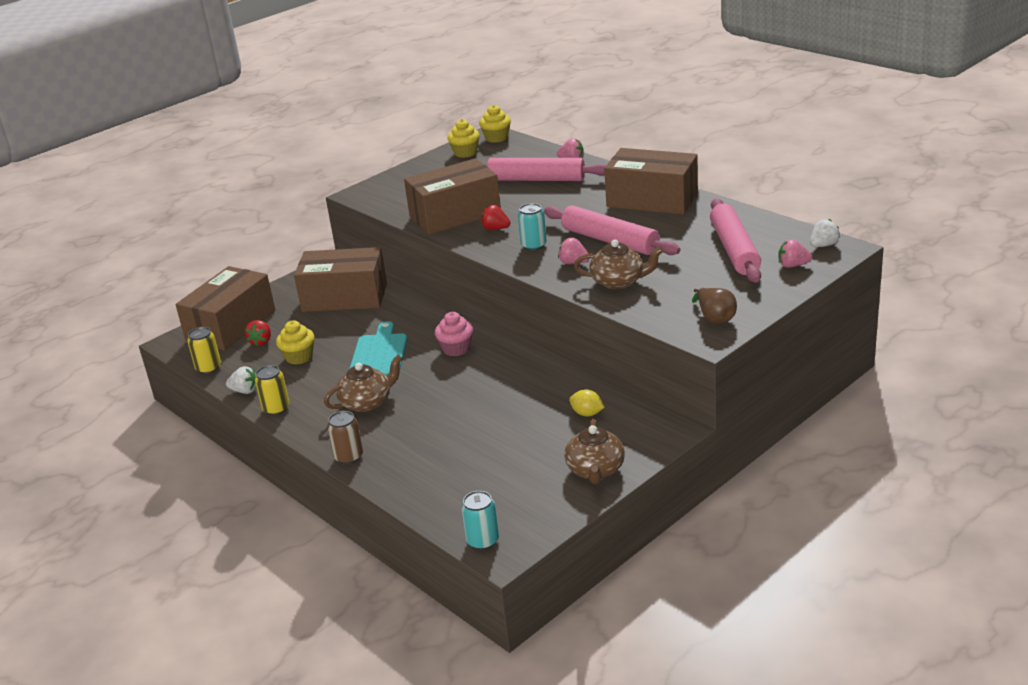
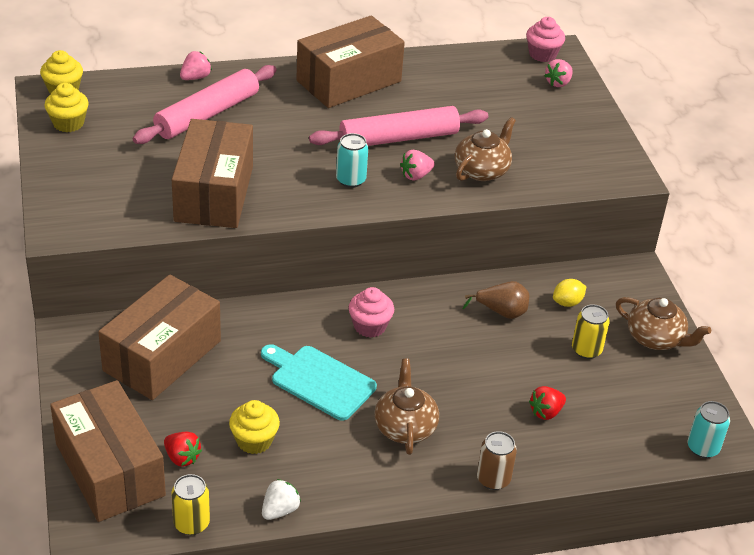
camera: 65 degrees left, 10 degrees up
(276, 409) = (345, 498): yellow can -> yellow can (586, 350)
(495, 229) = (283, 184): red strawberry -> red strawberry (546, 412)
(714, 318) = (600, 157): brown pear -> brown pear (501, 312)
(734, 249) = (497, 92): pink rolling pin -> none
(823, 245) = (542, 54): white strawberry -> pink cupcake

